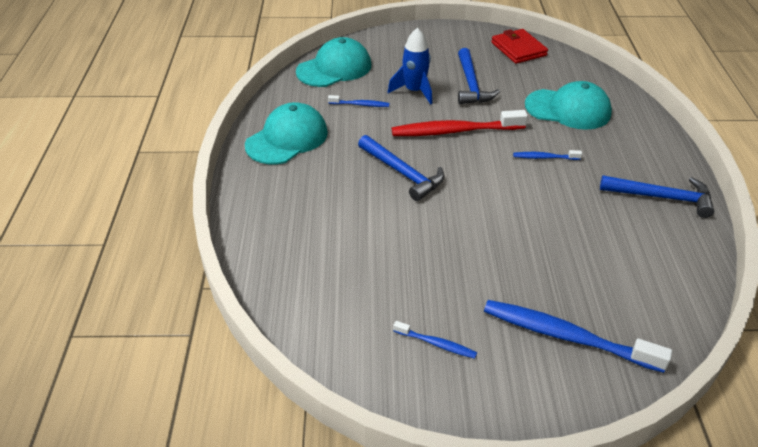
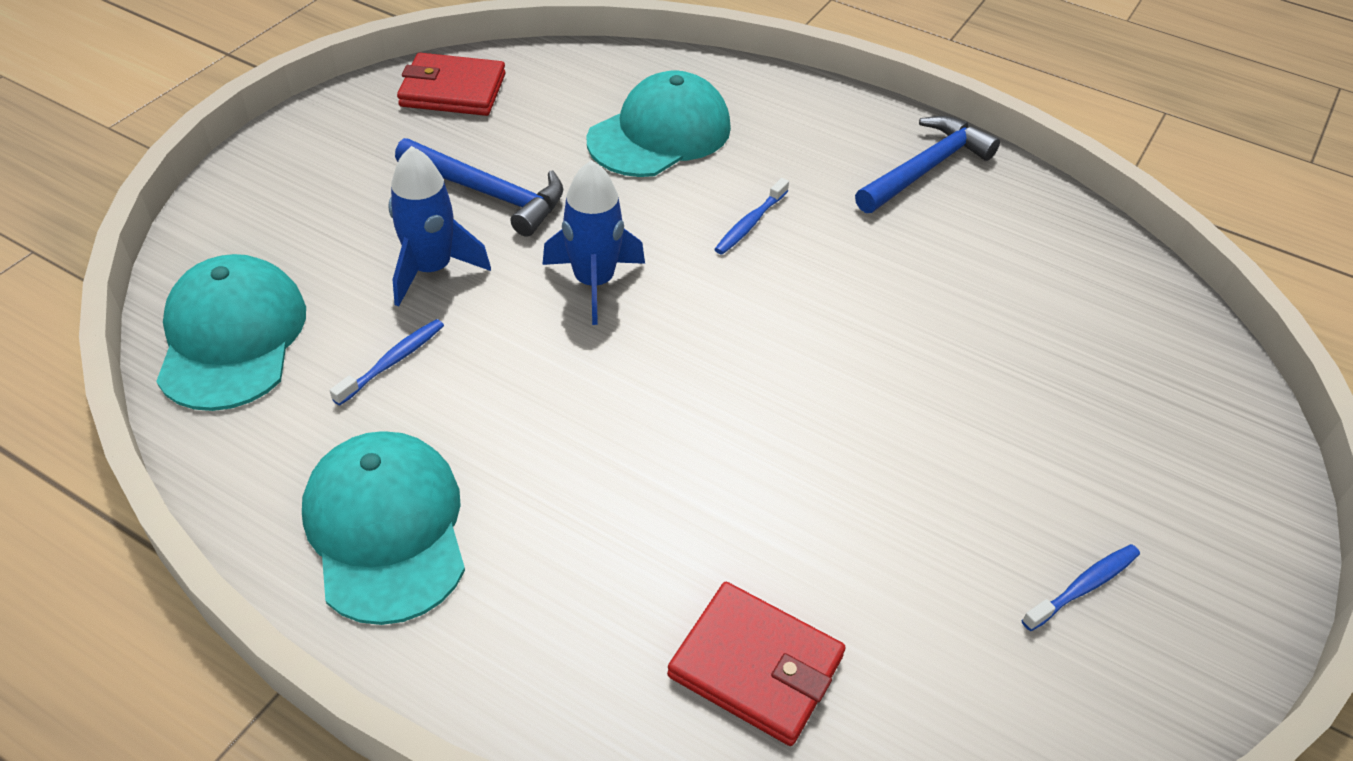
camera: 60 degrees left, 5 degrees up
(305, 252) = (755, 666): none -> red wallet
(402, 173) = (646, 409): blue hammer -> none
(455, 131) = (594, 282): red toothbrush -> blue rocket
(566, 336) = (1139, 424): blue toothbrush -> none

